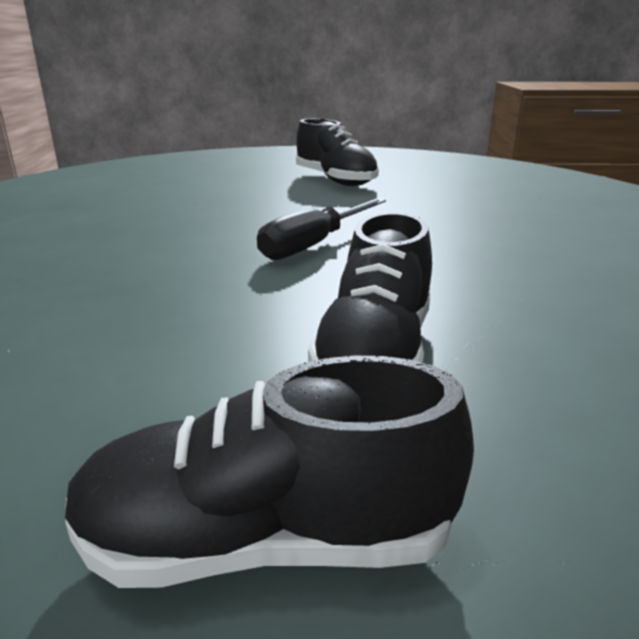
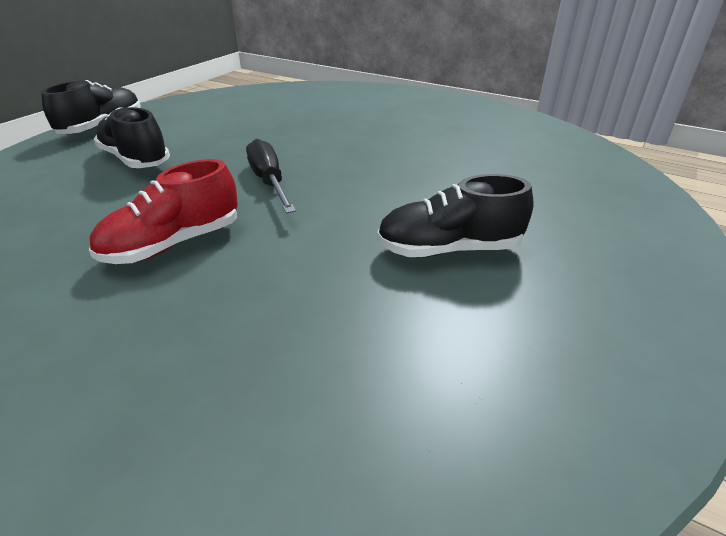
camera: 120 degrees right, 10 degrees up
(483, 243) = (173, 244): none -> red shoe

